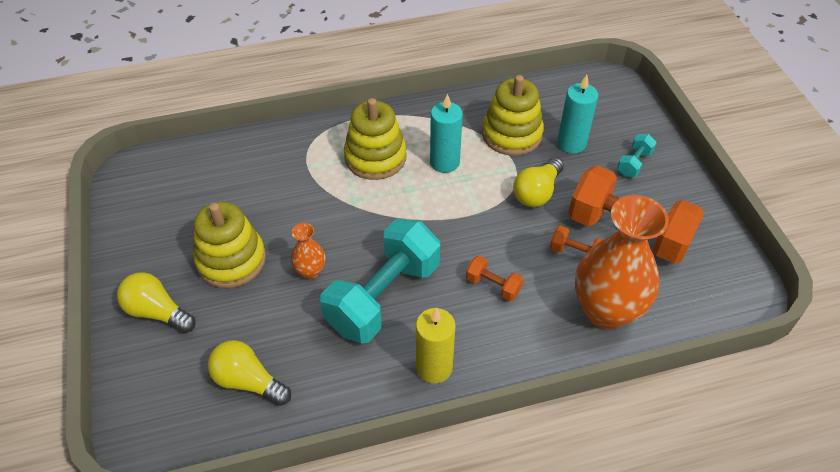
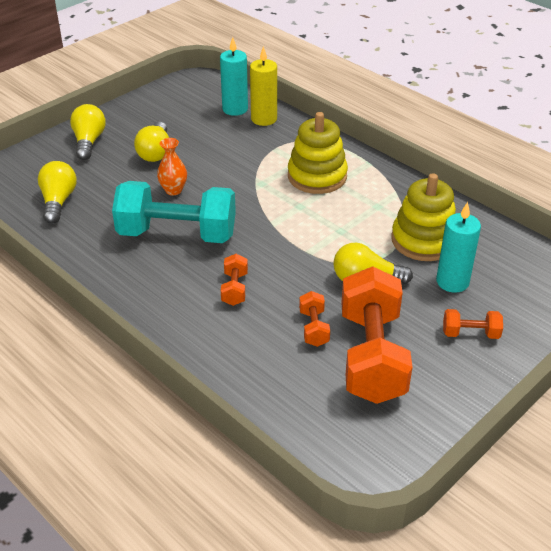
camera: 60 degrees right, 10 degrees down
(231, 260) = (155, 152): yellow stacking toy -> yellow light bulb
(434, 367) = (128, 285): yellow candle -> yellow candle (264, 119)
(444, 162) = (348, 214): turquoise candle -> turquoise candle (235, 109)
(606, 310) = (261, 369): orange vase -> none
(634, 163) = (470, 333): turquoise dumbbell -> orange dumbbell

